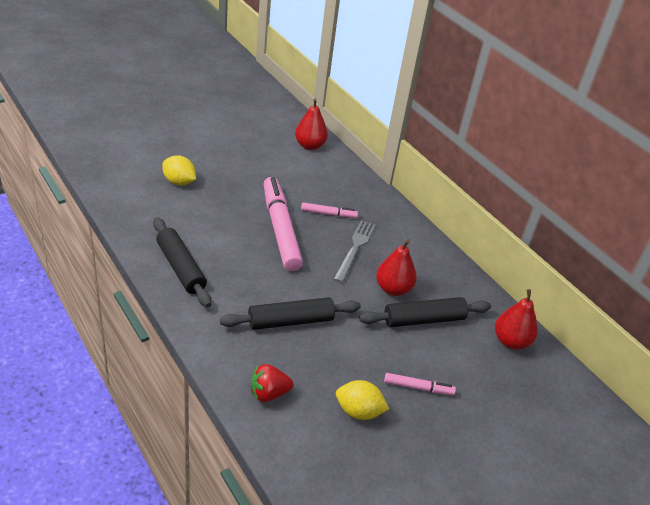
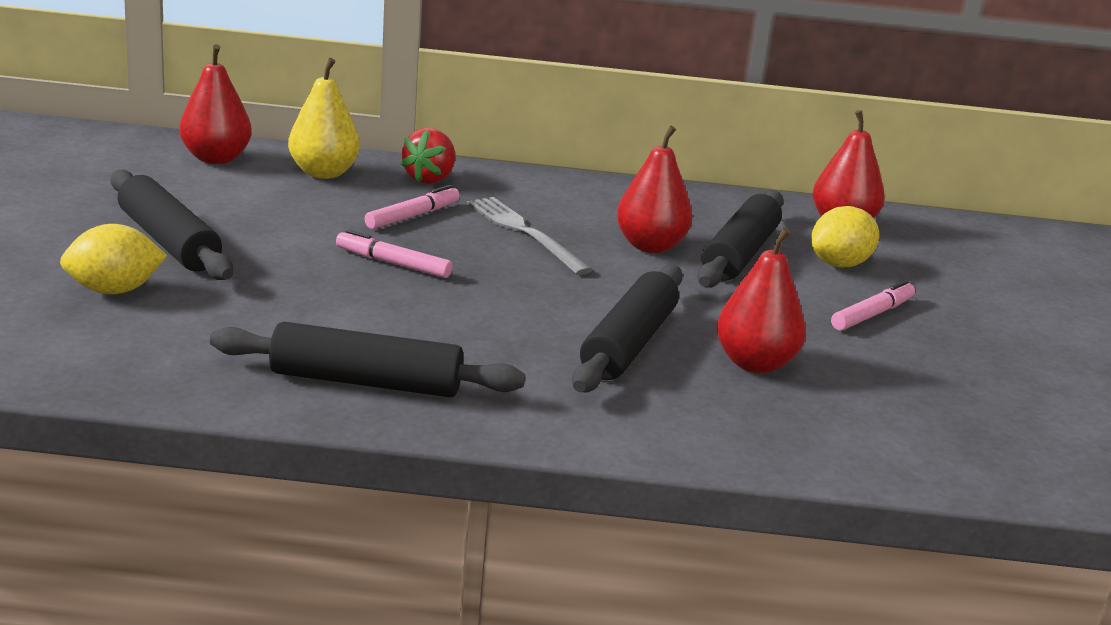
camera: 50 degrees left, 15 degrees down
(229, 173) = (169, 241): none -> black rolling pin
(268, 393) = (775, 427): red strawberry -> red strawberry (430, 179)
(280, 229) = (393, 263): pink marker -> pink marker, size x0.46
(319, 366) = (755, 363): none -> red pear
(335, 174) = (323, 173): none -> yellow pear
(358, 411) = (881, 374): yellow lemon -> yellow lemon (840, 264)

